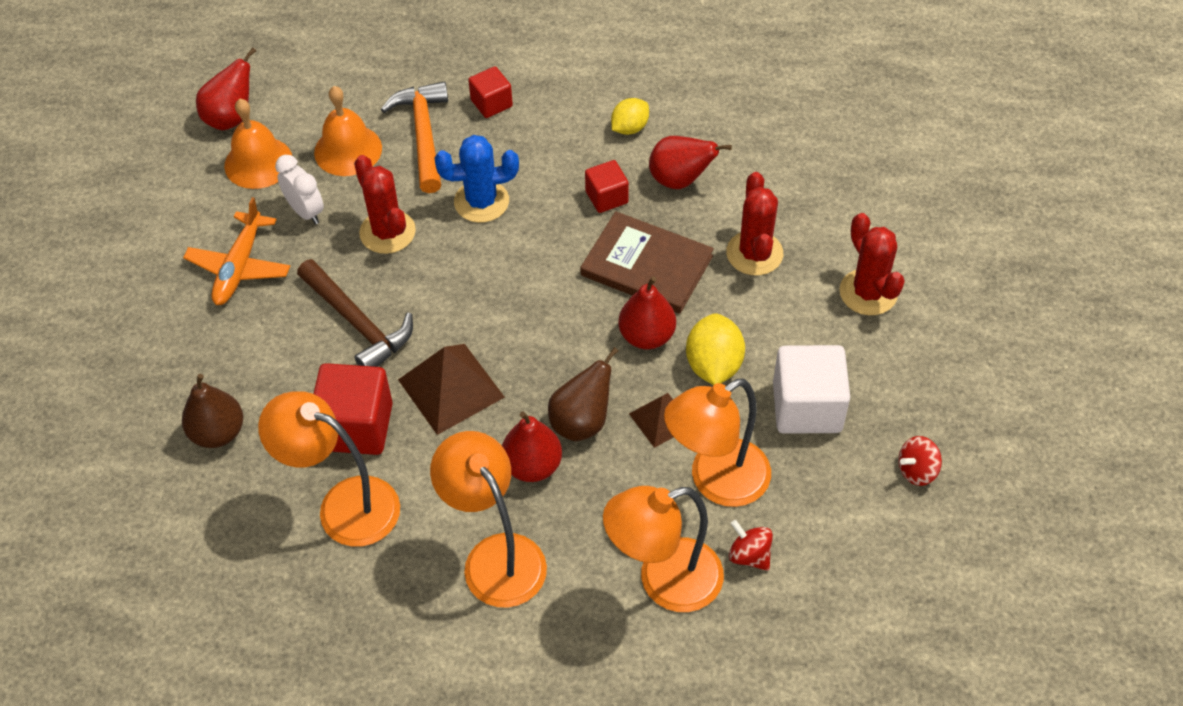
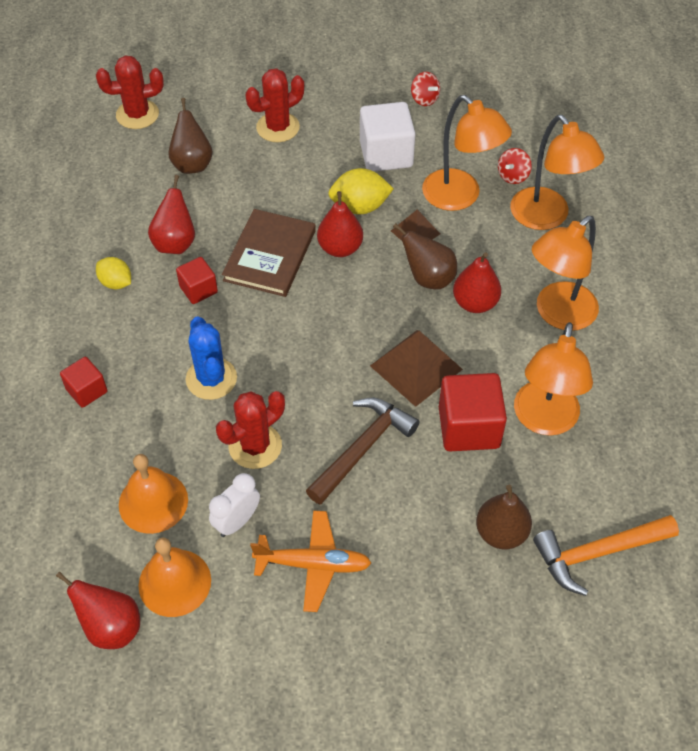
camera: 100 degrees left, 0 degrees up
(423, 135) = (130, 440): orange hammer -> orange hammer (597, 553)
(754, 253) = (248, 191): red cactus -> red cactus (137, 114)
(808, 201) = (192, 164): none -> brown pear

